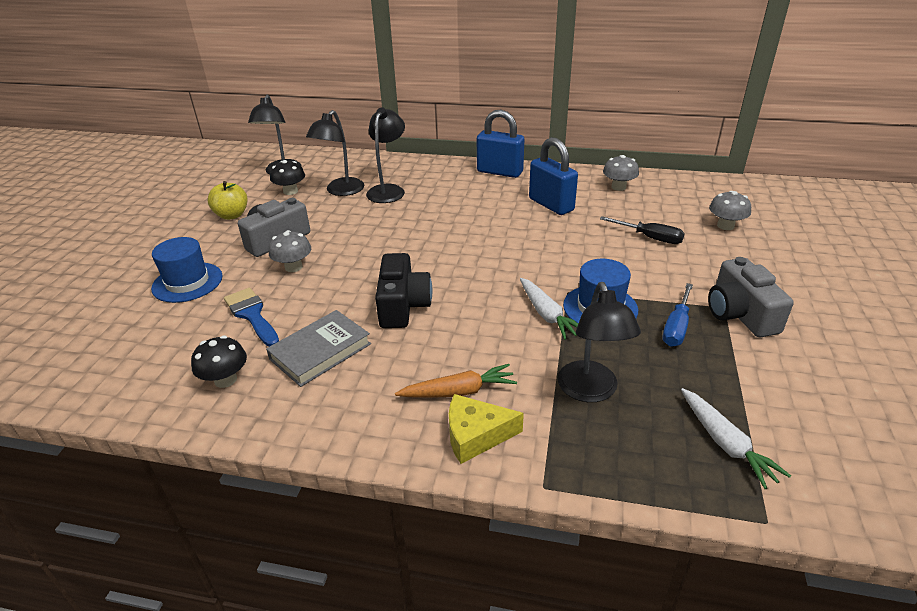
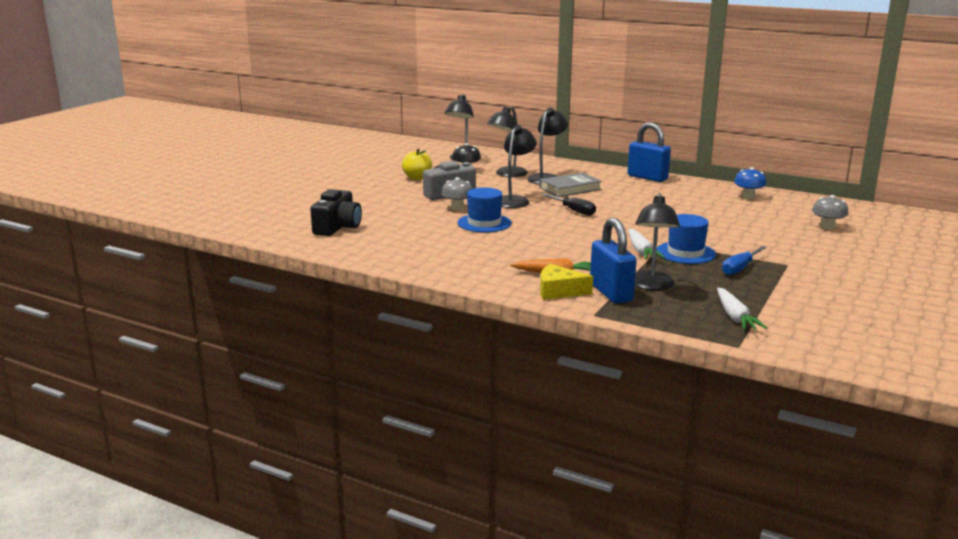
camera: 15 degrees right, 15 degrees down
(187, 282) = (378, 206): blue hat -> blue hat (484, 223)
(225, 380) = (397, 249): black mushroom -> none
(252, 315) = (421, 225): blue brush -> none
(320, 351) = (465, 246): grey book -> grey book (570, 188)
(362, 239) = (515, 200): none -> black lamp
(403, 305) = (533, 234): black camera -> black camera (337, 227)
(551, 205) = (681, 200): blue padlock -> blue padlock (611, 293)
(618, 187) = (748, 197): grey mushroom -> blue mushroom
(650, 238) = (754, 225): black screwdriver -> black screwdriver (573, 211)
(740, 314) = (798, 269): grey camera -> none

